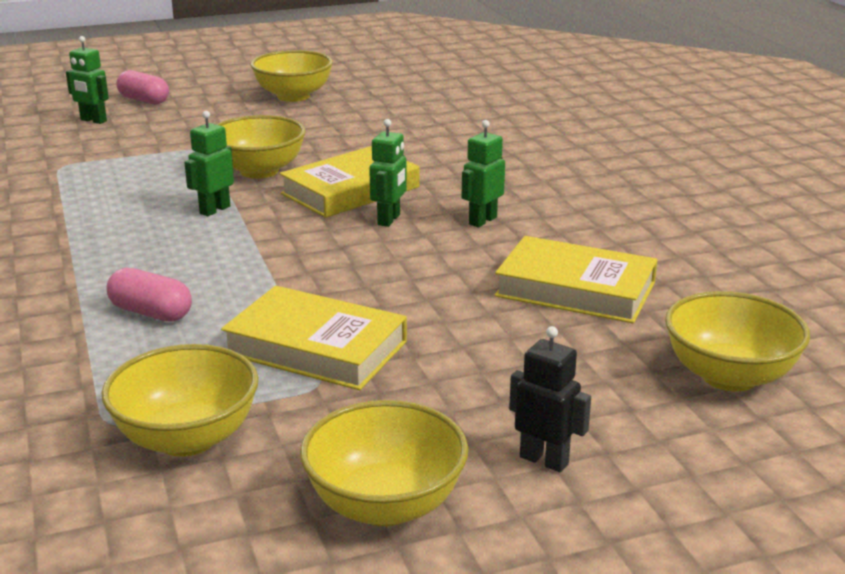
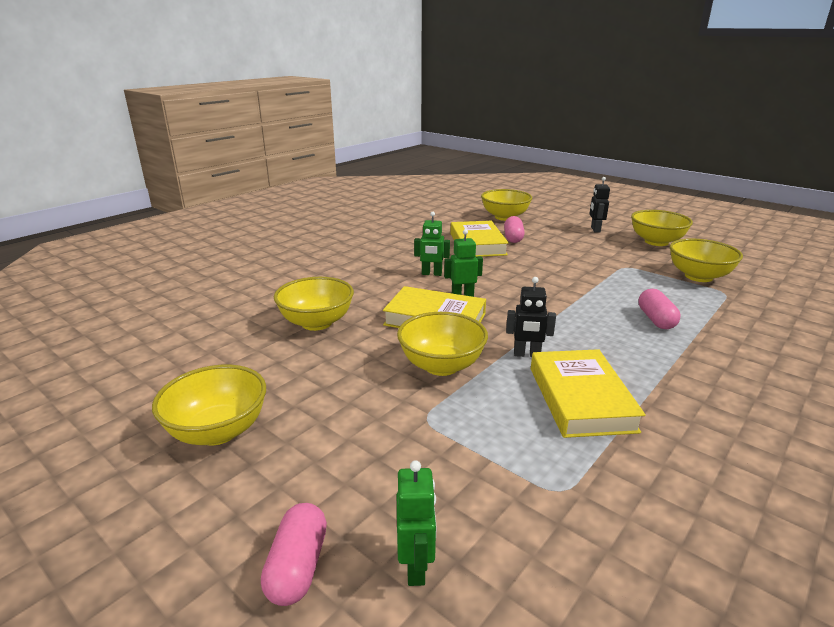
camera: 120 degrees left, 0 degrees up
(214, 210) = (527, 354): green robot -> black robot
(316, 348) = (606, 274): yellow book -> yellow book (581, 398)
(419, 142) = (316, 323): none -> yellow bowl
(577, 334) = (513, 238): none -> pink capsule

